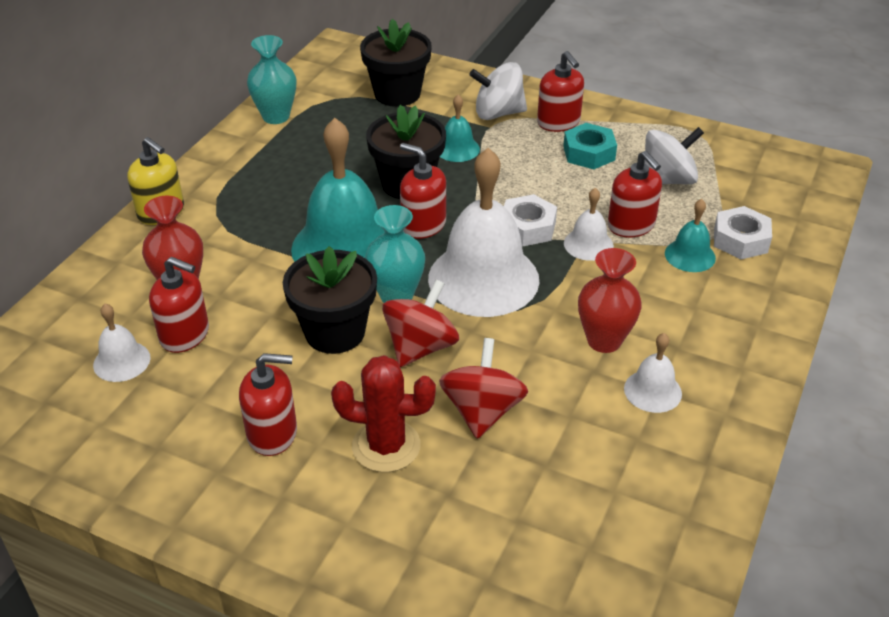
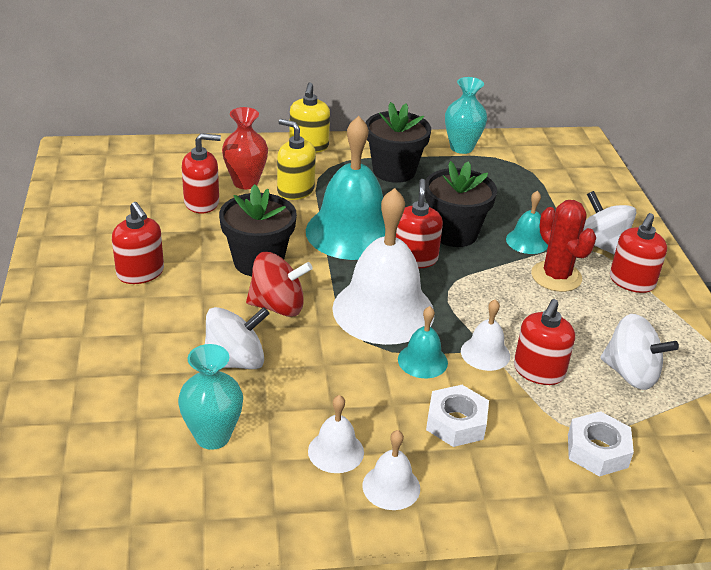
camera: 55 degrees right, 5 degrees down
(121, 361) = (158, 190): white bell -> white bell (391, 486)
(185, 335) = (202, 202): red soap dispenser -> red soap dispenser turned 90 degrees counterclockwise
(234, 255) = (295, 190): none -> yellow soap dispenser
(386, 446) = (165, 327): red cactus -> red cactus (556, 276)
(396, 296) = (322, 275): turquoise vase -> turquoise vase (213, 436)
(397, 94) = (559, 188): black flower pot -> black flower pot (394, 171)
(482, 411) = (235, 361): red spinning top -> white spinning top
(527, 227) = (469, 312): white nut -> white nut (456, 422)
(589, 153) = (610, 313): turquoise nut -> none
(604, 340) = (372, 402): red vase -> none
(690, 255) = (537, 422): turquoise bell -> turquoise bell (422, 361)

